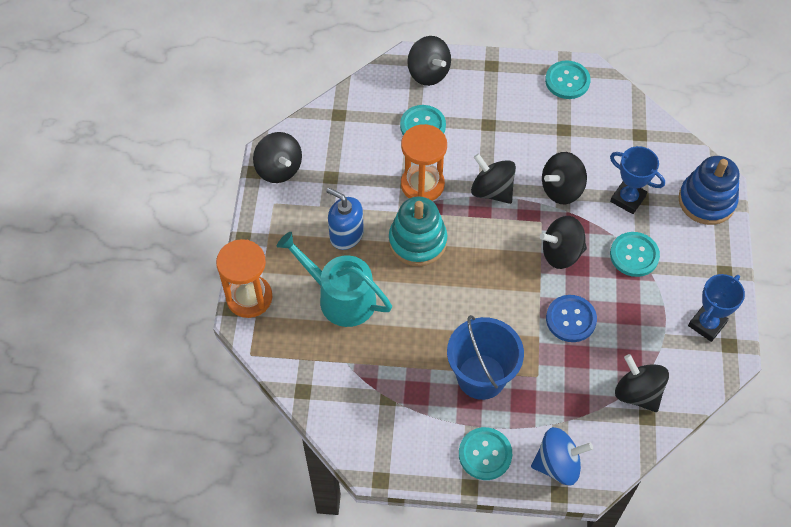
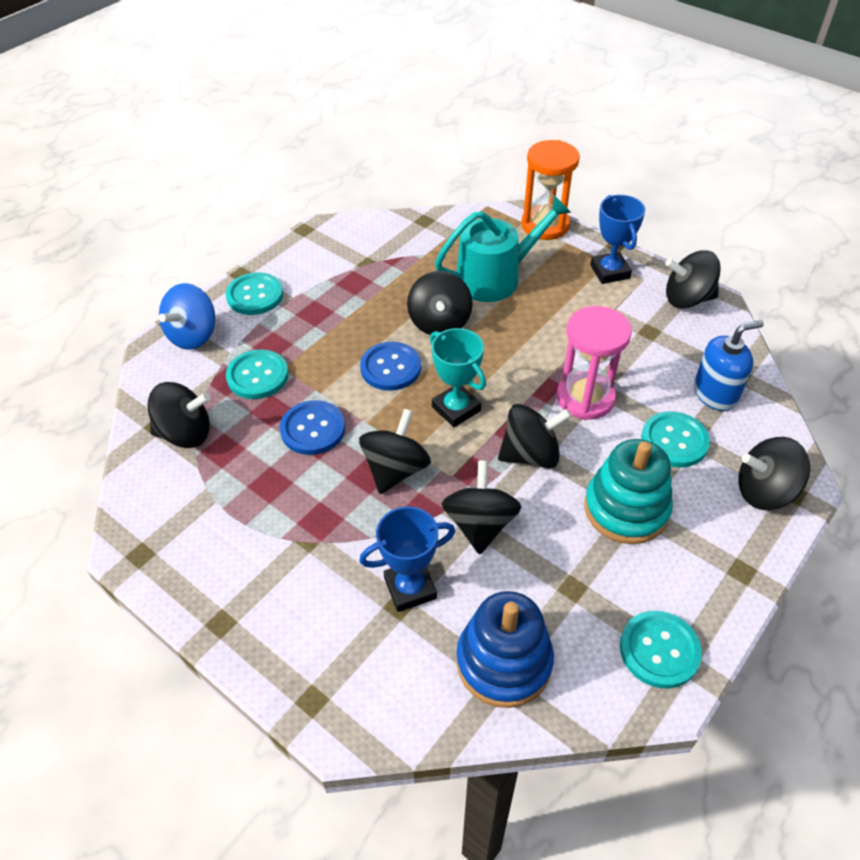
camera: 125 degrees right, 10 degrees down
(346, 235) = (564, 311): blue soap dispenser -> blue soap dispenser (715, 394)
(417, 241) = (513, 358): turquoise stacking toy -> turquoise stacking toy (626, 509)
(417, 305) = (439, 323): none -> black spinning top
(422, 185) = (585, 398): orange hourglass -> pink hourglass
(481, 376) = (324, 329): blue bucket -> none
(483, 309) = (390, 368): none -> blue button
(488, 249) = (456, 409): none -> turquoise trophy
(634, 255) = (330, 539): turquoise button -> turquoise button (257, 376)
(706, 201) = (330, 685): blue stacking toy -> blue stacking toy (504, 662)
(707, 324) = (183, 550): blue trophy -> blue trophy (609, 272)

